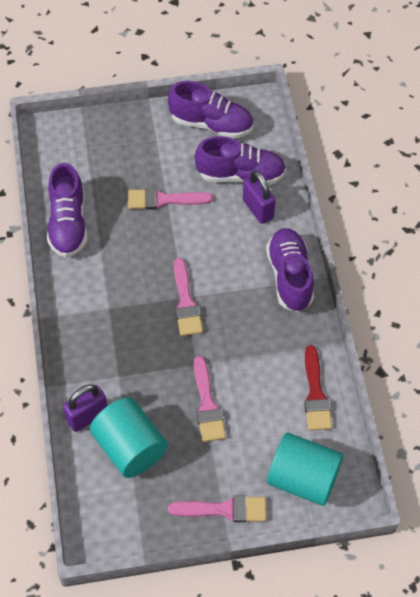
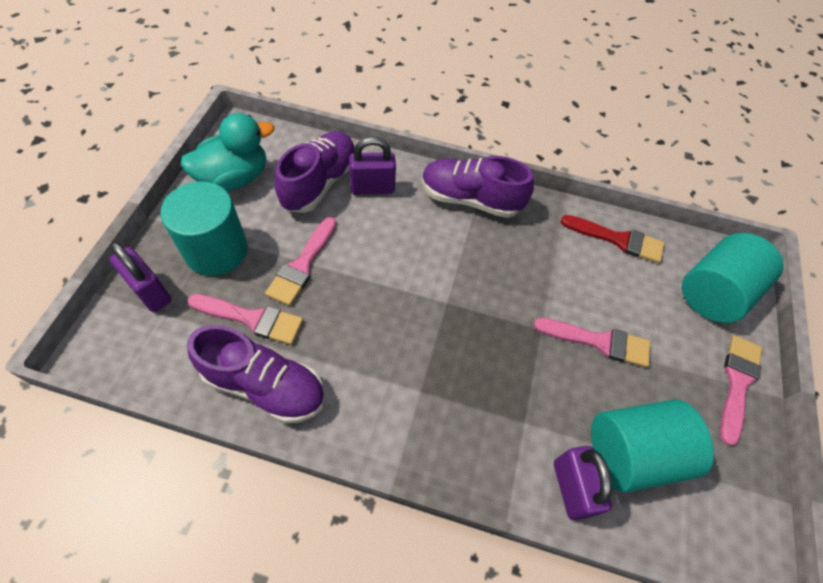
camera: 70 degrees left, 0 degrees up
(96, 133) = (150, 292): none -> purple padlock
(146, 148) = (216, 250): none -> turquoise cylinder
(186, 302) = (455, 304): pink brush -> pink brush (252, 319)
(211, 124) = (234, 178): purple shoe -> turquoise duck

